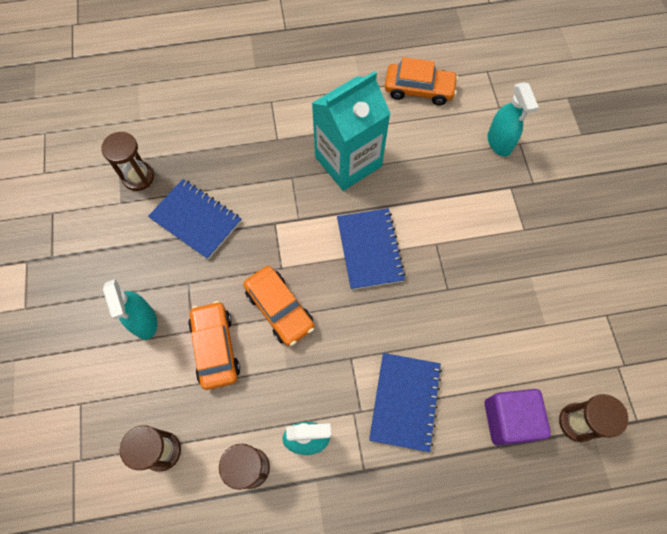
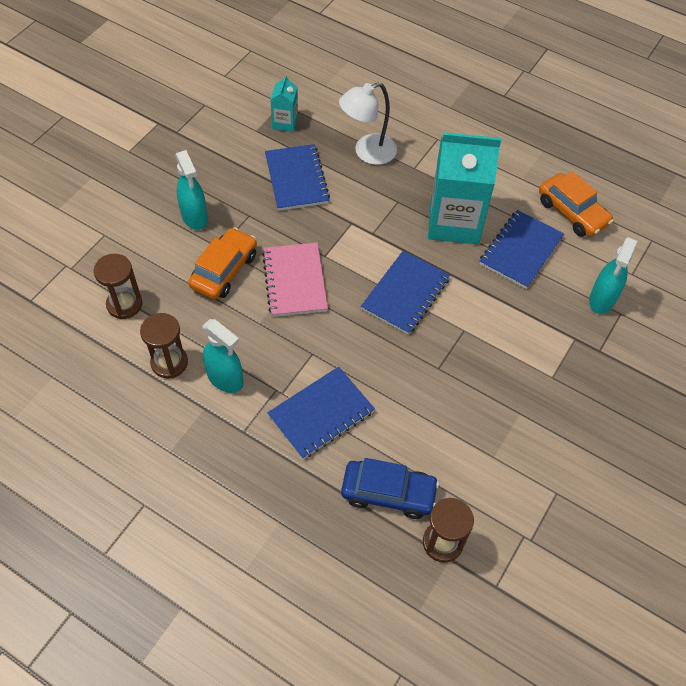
camera: 40 degrees right, 10 degrees down
(138, 177) = (285, 122): brown hourglass -> turquoise carton
(144, 321) = (194, 217): turquoise spray bottle -> turquoise spray bottle turned 45 degrees counterclockwise
(229, 153) = (367, 152): none -> white lamp
(279, 309) = (294, 281): orange car -> pink notebook
(414, 148) = (520, 251): none -> blue notebook
(509, 420) = (388, 493): purple cube -> blue car

